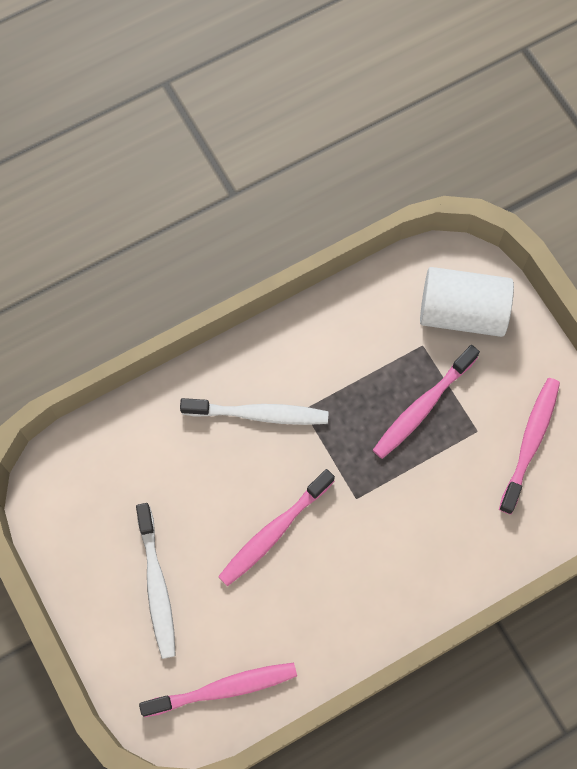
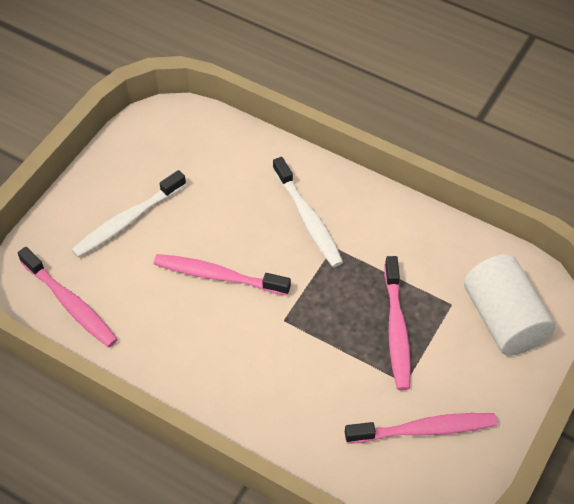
camera: 60 degrees right, 15 degrees down
(422, 407) = (396, 330): pink toothbrush -> pink toothbrush turned 105 degrees counterclockwise

